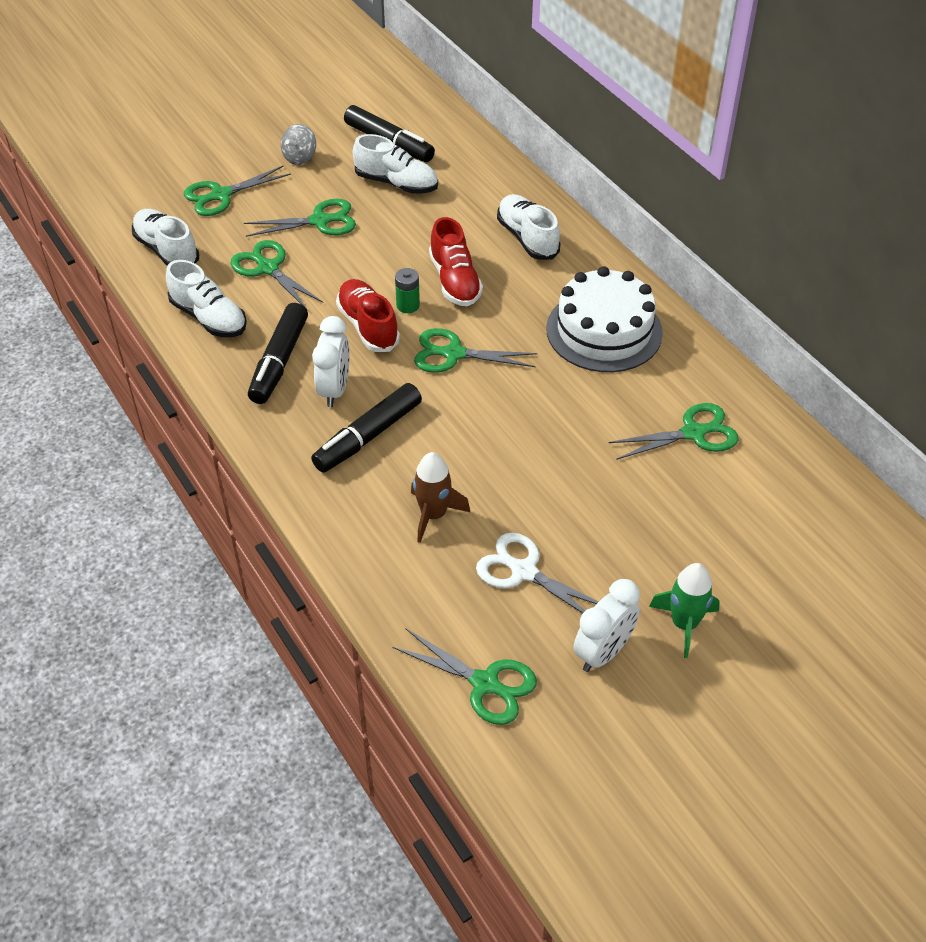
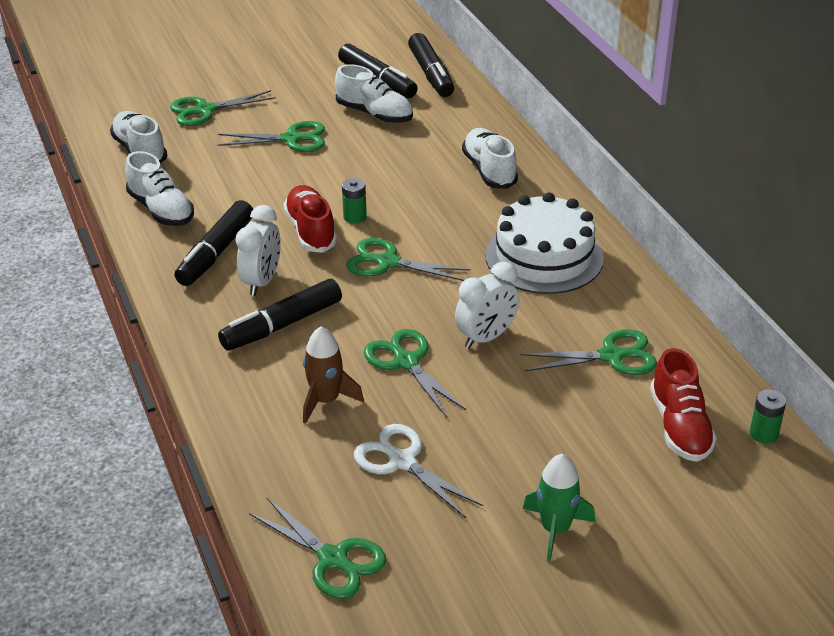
camera: 10 degrees right, 10 degrees down
(267, 268) = (229, 173): green scissors -> green scissors (405, 361)
(300, 157) = (289, 85): grey spinning top -> none
(441, 130) = (431, 74): none -> black marker
(455, 281) = (407, 200): red shoe -> red shoe (680, 426)
(603, 652) = (463, 545): white clock -> white clock (486, 337)
(850, 499) = (763, 434): none -> green battery

